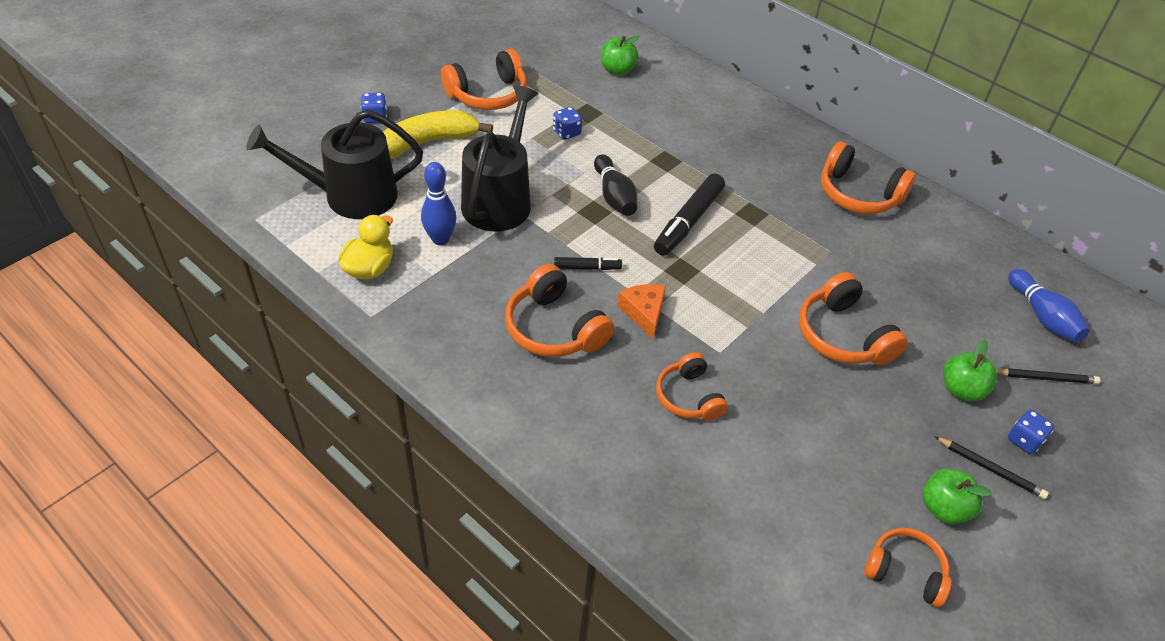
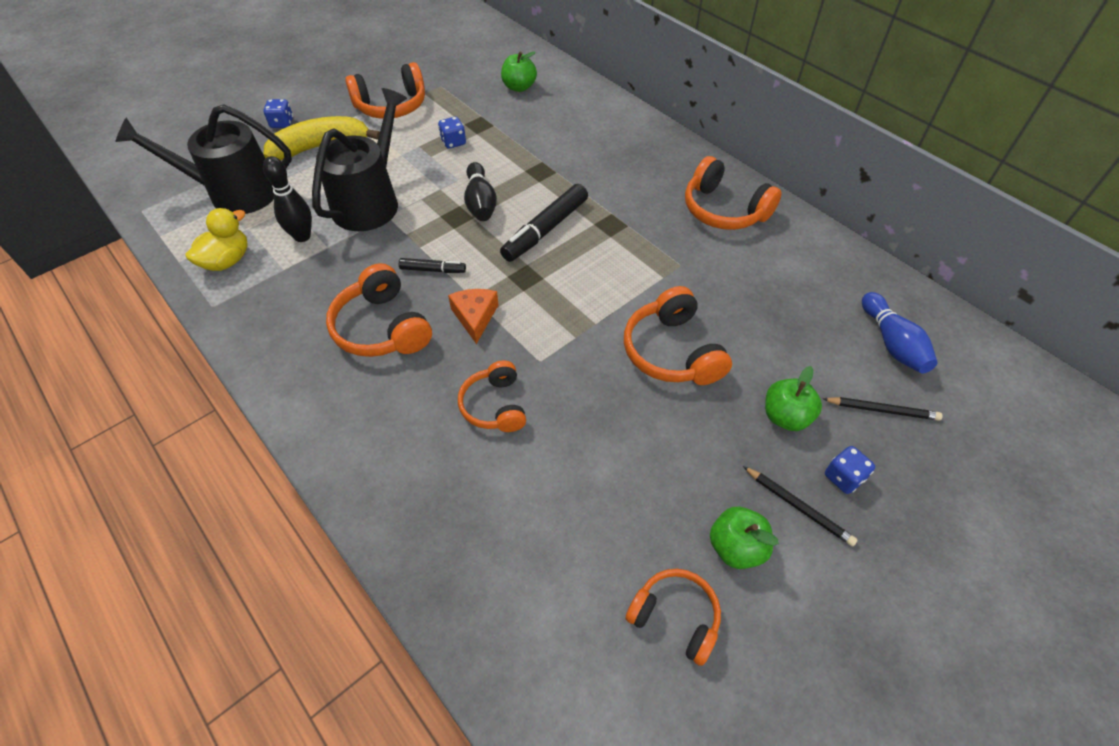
camera: 10 degrees right, 5 degrees up
(440, 239) = (302, 236): blue bowling pin -> black bowling pin

